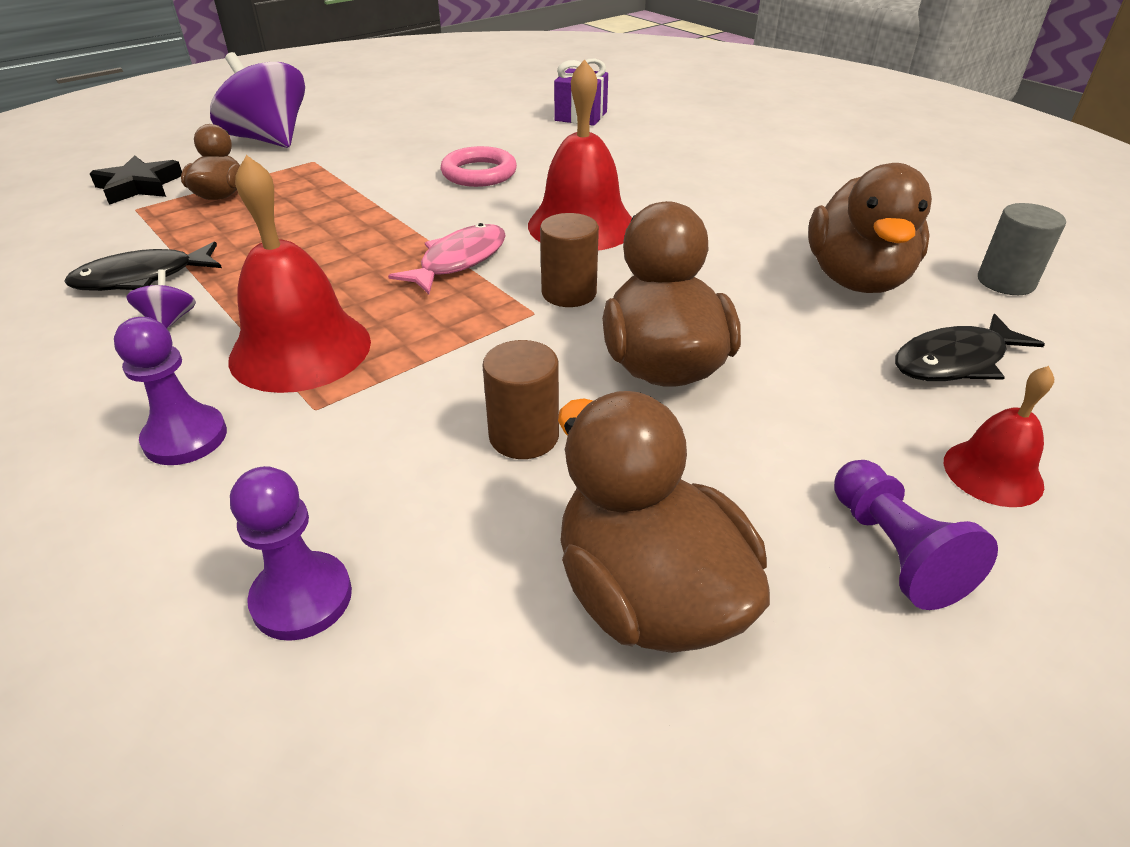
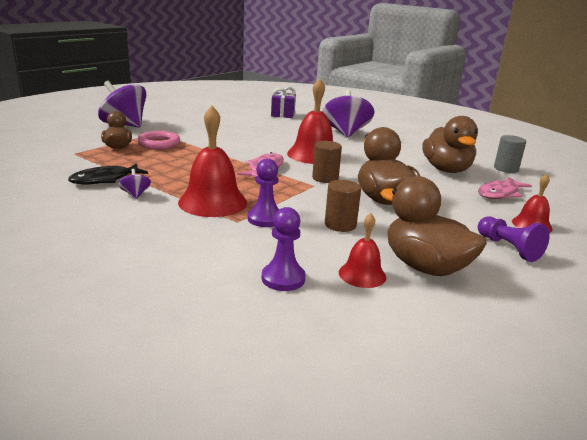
camera: 15 degrees left, 15 degrees down
(139, 186) = (67, 144): black star -> none
(185, 438) = (183, 234): purple pawn -> purple pawn (265, 219)
(479, 173) = (248, 136): pink ring -> pink ring (159, 143)
(484, 605) = (362, 274): none -> red bell
(683, 167) = (345, 133): none -> purple spinning top
(954, 361) = (500, 194): black fish -> pink fish

